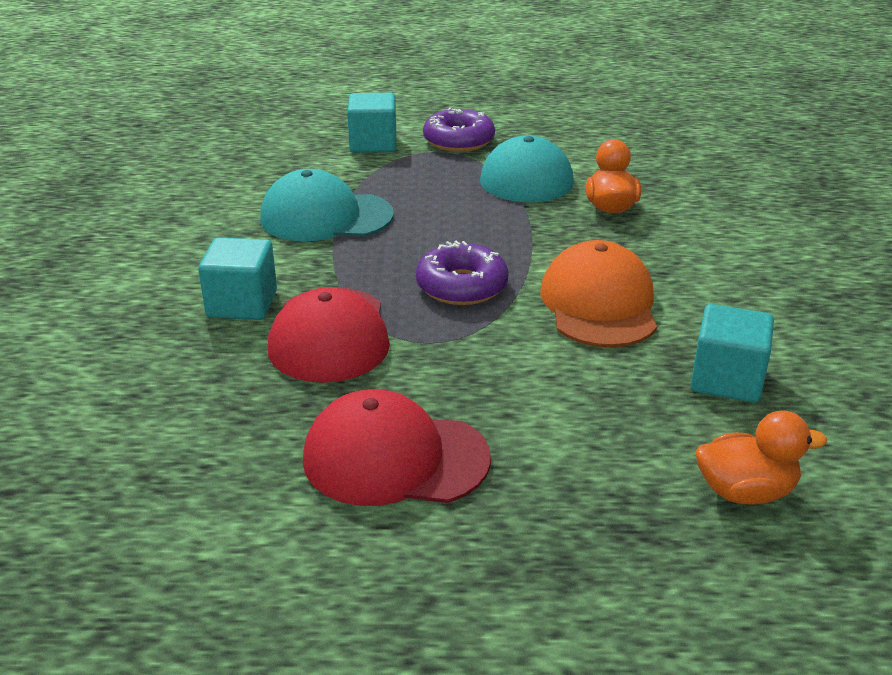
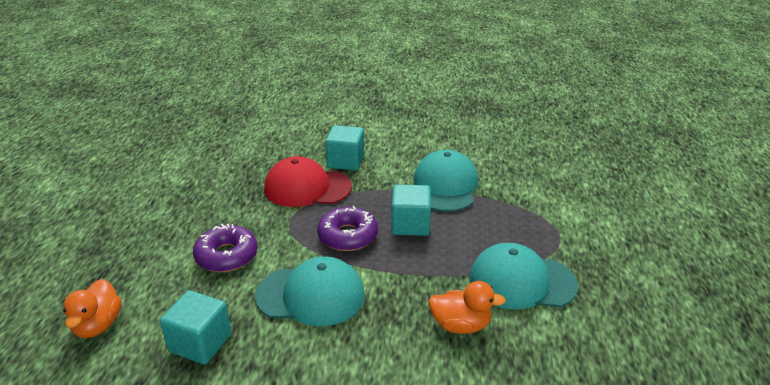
camera: 95 degrees right, 0 degrees up
(373, 144) = (567, 206): turquoise cube -> turquoise cube (410, 225)
(395, 458) = (195, 206): red cap -> none
(458, 141) = (583, 249): purple donut -> purple donut (226, 256)
(599, 304) = (311, 295): orange cap -> turquoise cap

